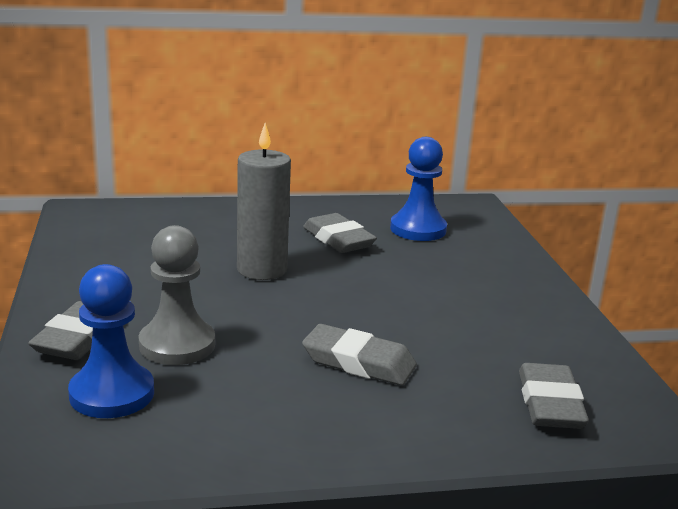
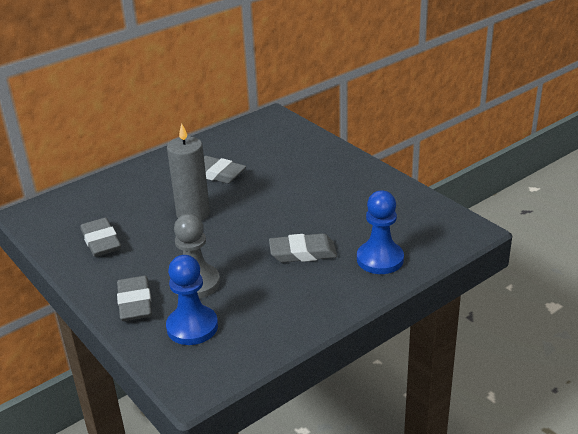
camera: 25 degrees left, 10 degrees up
(418, 229) = (256, 148): blue pawn -> blue pawn (380, 259)
(550, 403) = (413, 237): grey eraser -> grey eraser (101, 241)

